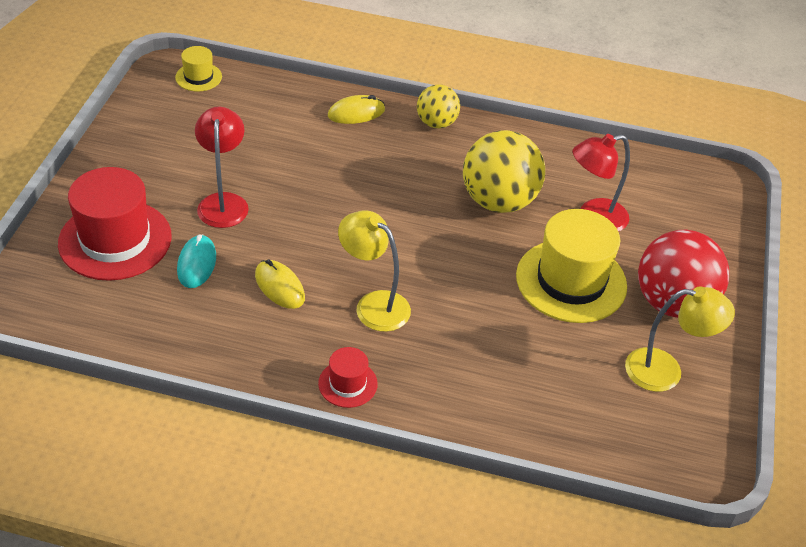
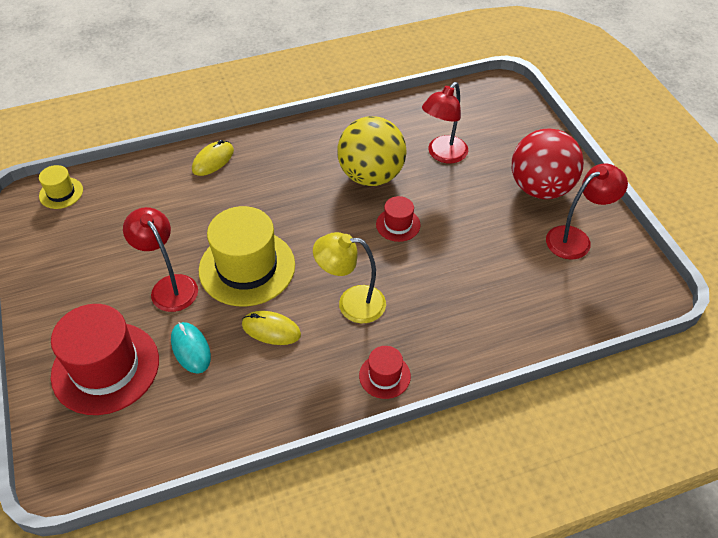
camera: 30 degrees left, 5 degrees up
(436, 123) = (279, 139): yellow ball -> none
(484, 259) = (398, 224): none -> red hat
(571, 281) = (466, 208): yellow hat -> yellow hat (247, 267)
(665, 371) = (576, 239): yellow lamp -> red lamp

